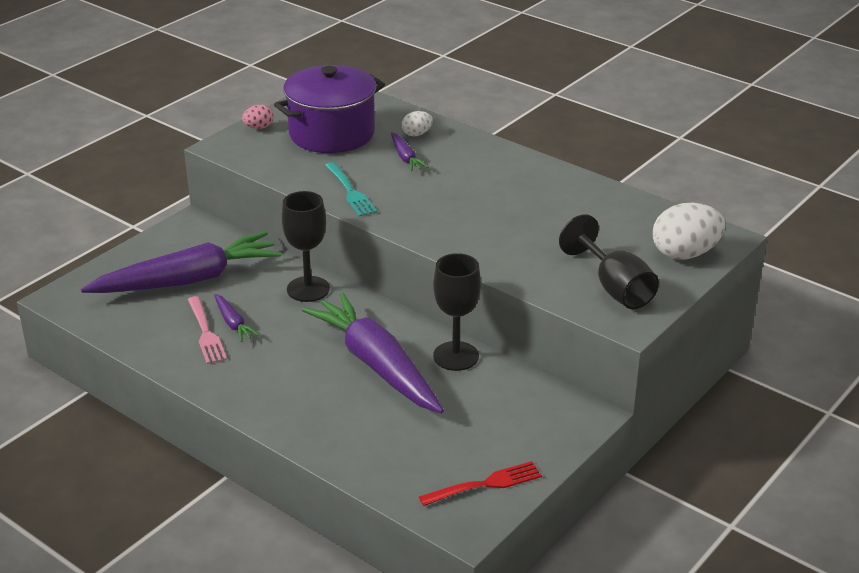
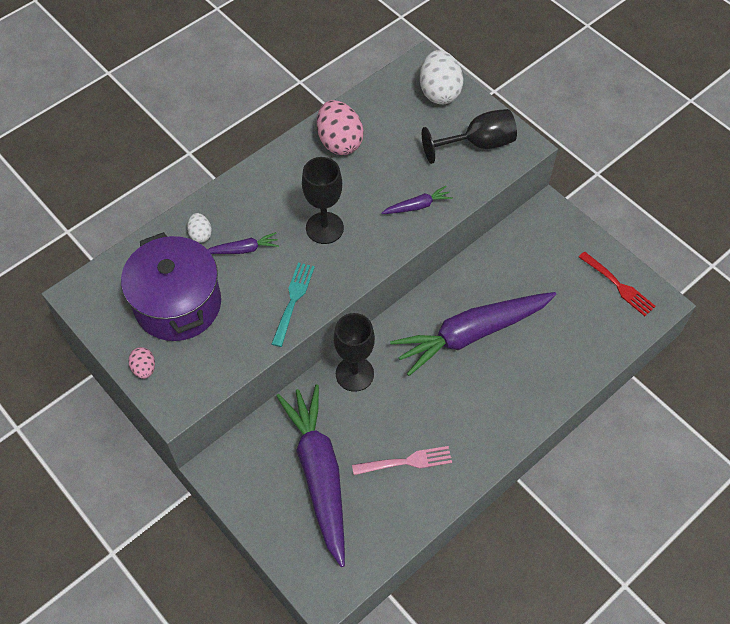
camera: 80 degrees left, 25 degrees up
(233, 323) = (396, 438): purple carrot -> purple carrot (417, 206)
(350, 191) = (293, 301): turquoise fork -> turquoise fork turned 60 degrees counterclockwise
(456, 356) = (468, 278): black goblet -> black goblet (324, 228)
(484, 485) = (617, 285): red fork -> red fork turned 150 degrees clockwise
(572, 195) = (339, 142): none -> pink egg

